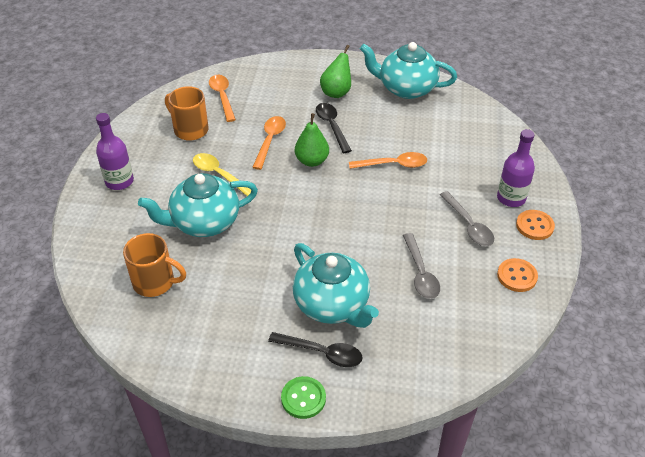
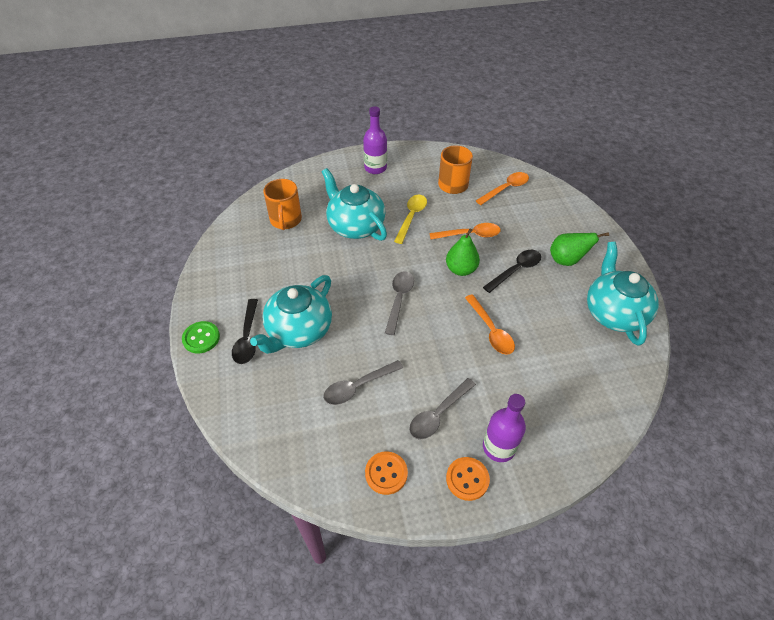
camera: 70 degrees right, 5 degrees up
(328, 215) = (399, 299): none -> grey spoon

